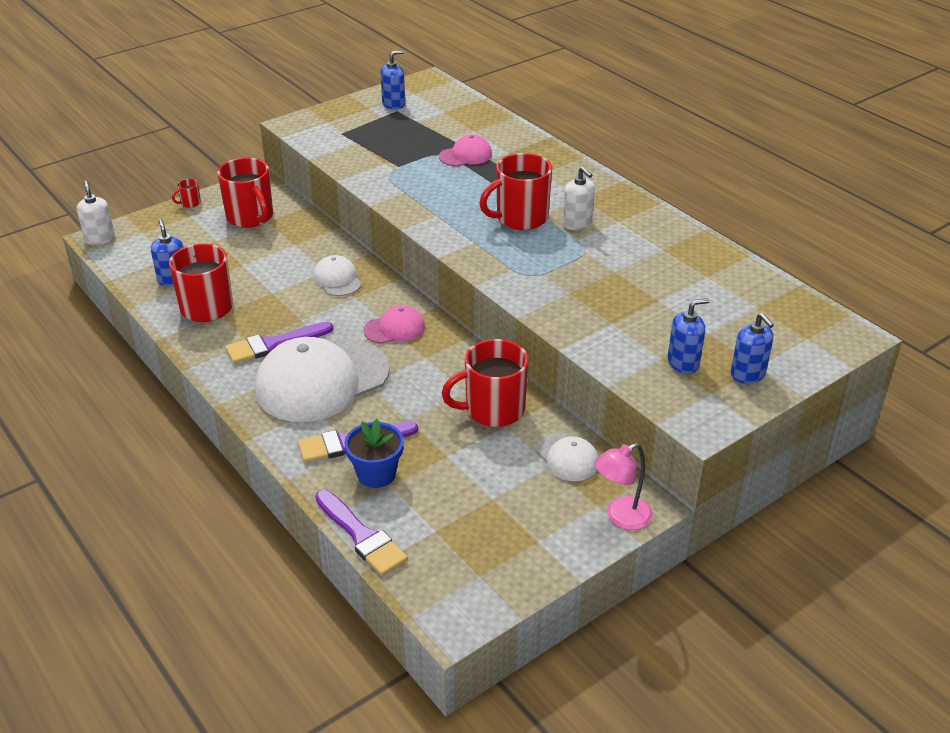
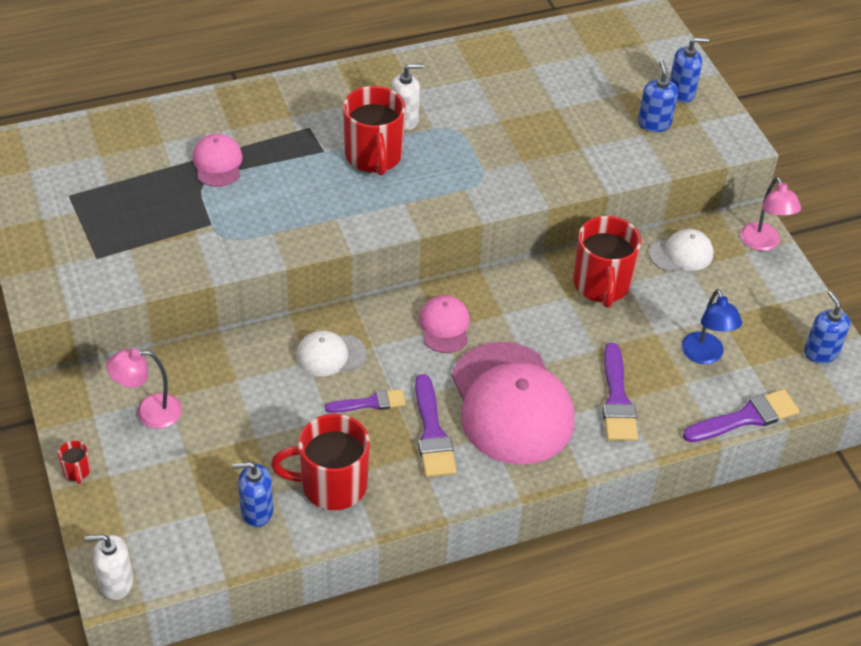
camera: 75 degrees left, 10 degrees up
(250, 217) = (149, 412): red mug -> pink lamp
(295, 308) = (370, 403): none -> purple brush
(322, 380) = (511, 403): white cap -> pink cap
(376, 474) = (667, 390): blue flower pot -> none
(393, 104) = (49, 194): blue soap dispenser -> blue soap dispenser (821, 352)
(433, 494) = (704, 356): none -> blue lamp

